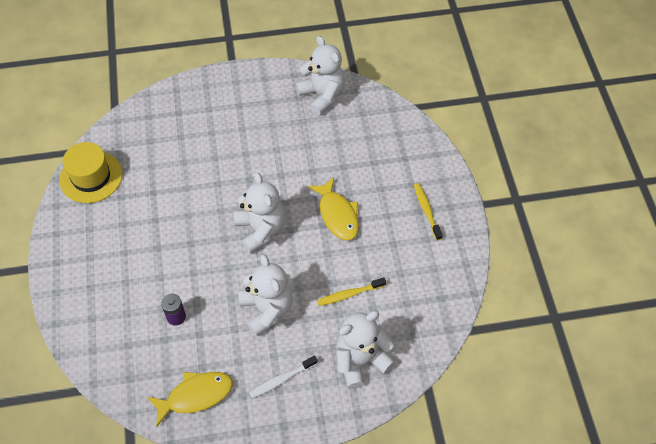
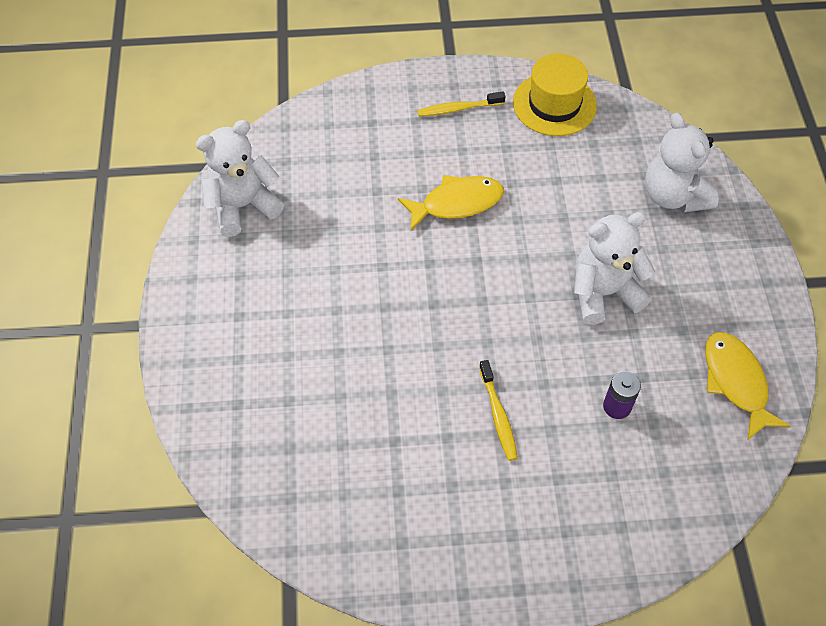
camera: 85 degrees left, 0 degrees up
(91, 177) = (352, 541): yellow hat -> yellow hat (554, 104)
(260, 229) = (475, 295): white teddy bear -> none
(281, 379) = (705, 281): white toothbrush -> none
(349, 294) = (580, 200): yellow toothbrush -> yellow toothbrush (498, 415)

